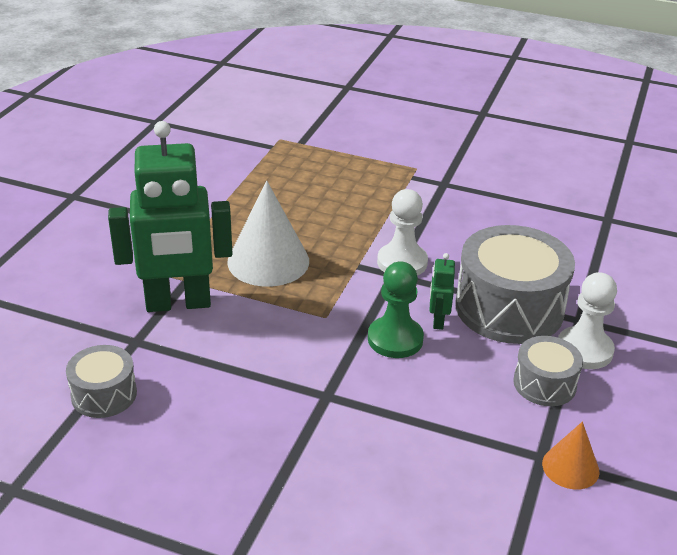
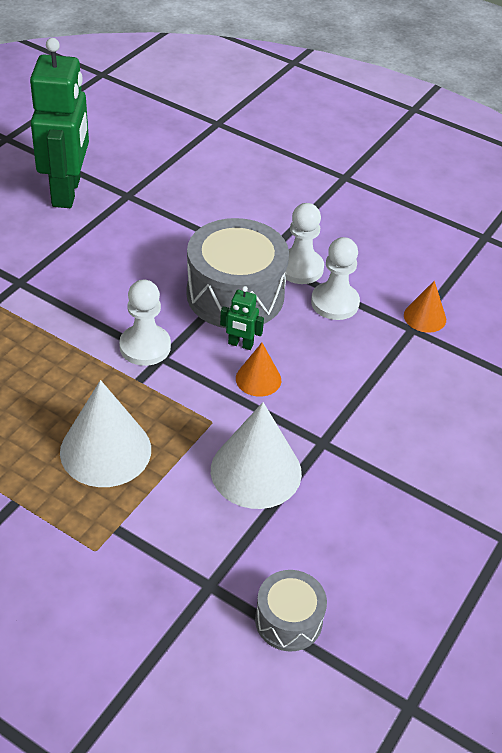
camera: 80 degrees left, 10 degrees up
(178, 304) = (156, 540): green robot -> green robot (67, 192)
(273, 352) = (256, 471): none -> white cone
(395, 339) = (258, 379): green pawn -> orange cone
(544, 384) = (334, 303): grey drum -> white pawn

